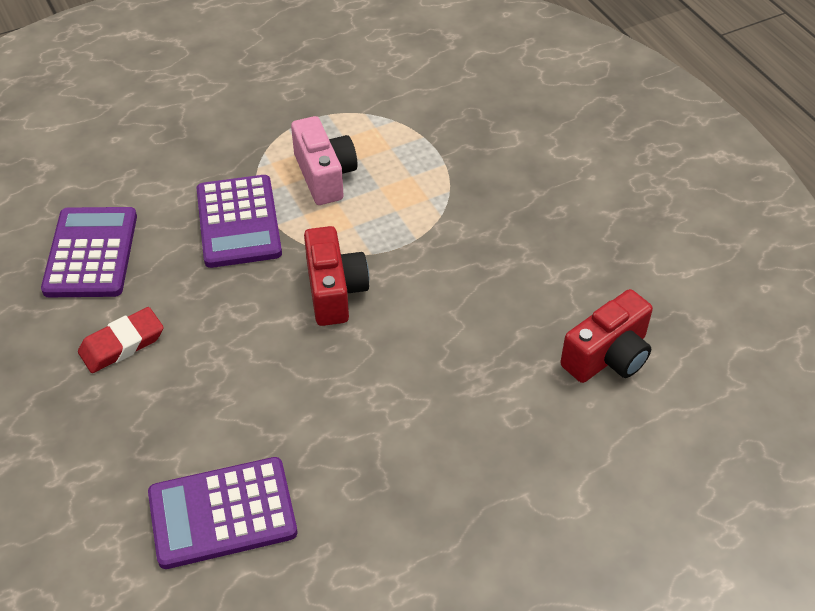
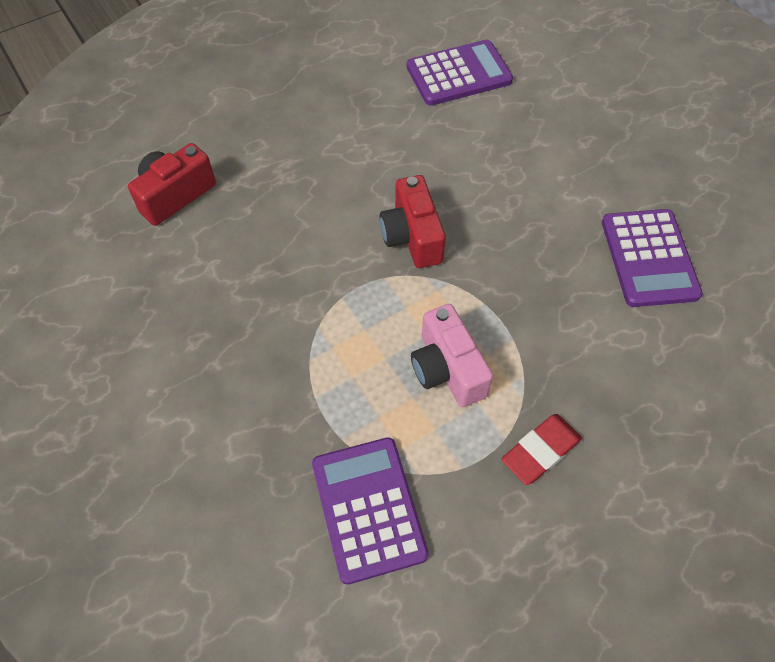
camera: 175 degrees right, 10 degrees up
(122, 344) = (579, 178): red eraser -> red eraser (540, 451)
(238, 222) = (521, 303): purple calculator -> purple calculator (368, 509)

